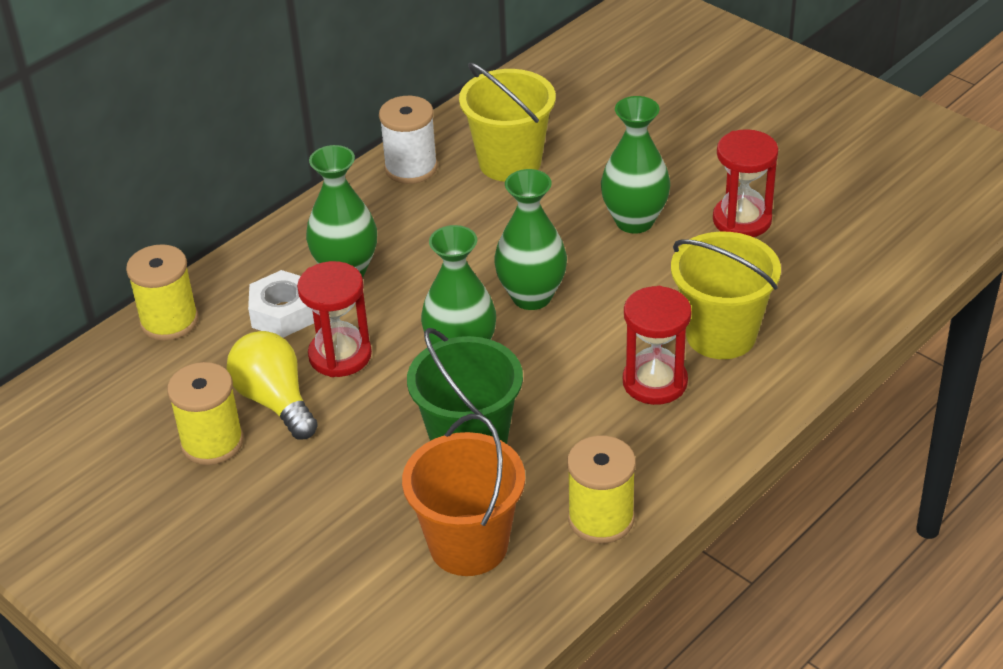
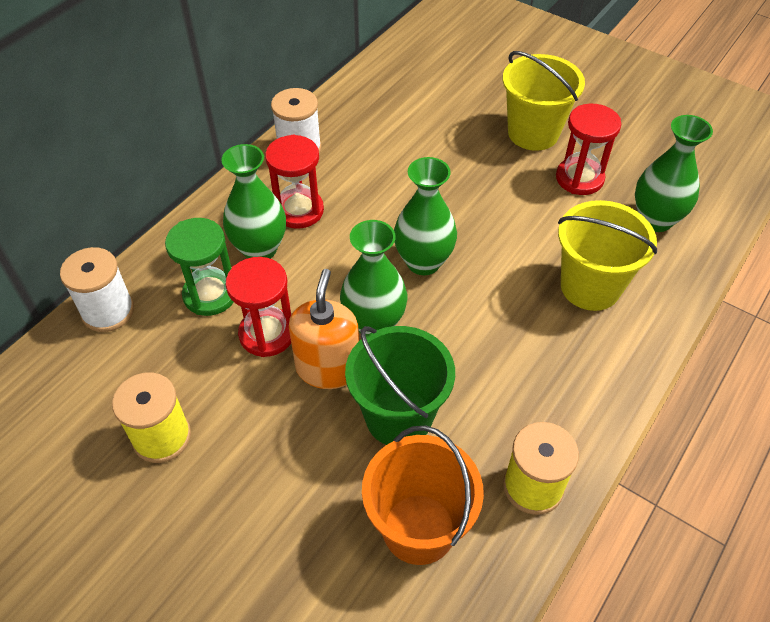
camera: 10 degrees left, 10 degrees up
(169, 321) = (108, 311): yellow spool -> white spool
(275, 401) = (215, 386): yellow light bulb -> none
(283, 313) = (210, 294): white nut -> green hourglass
(401, 393) = (328, 368): none -> orange soap dispenser
(510, 162) = (380, 139): yellow bucket -> yellow bucket (533, 133)
(634, 221) = (493, 185): green vase -> green vase (655, 220)
(655, 382) = (546, 338): red hourglass -> red hourglass (299, 211)

